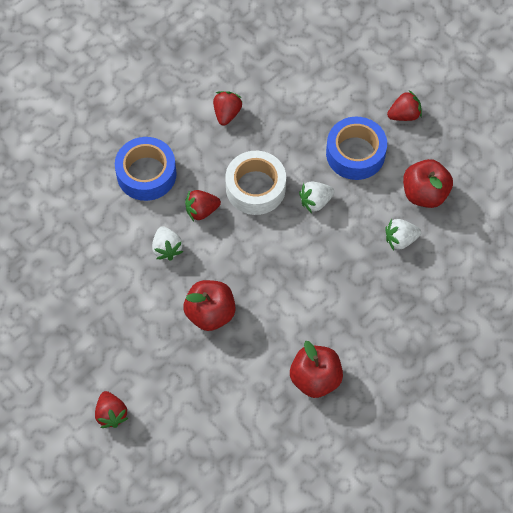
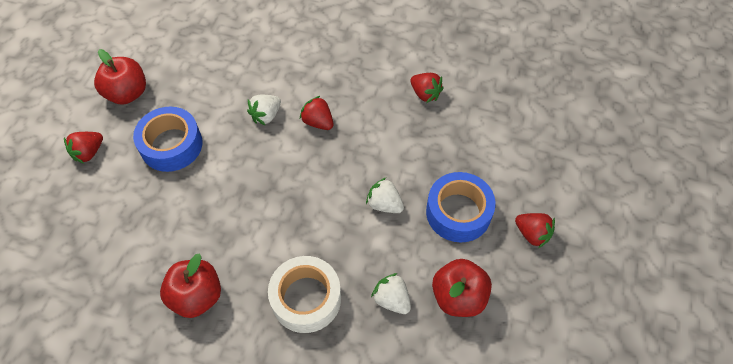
camera: 60 degrees right, 5 degrees down
(146, 174) = (327, 68): blue tape -> blue tape (171, 145)
(210, 313) = (221, 177): red apple -> red apple (127, 93)
(227, 113) = (425, 94): red strawberry -> red strawberry turned 60 degrees clockwise
(255, 188) = (366, 150): white tape -> white tape (306, 298)

